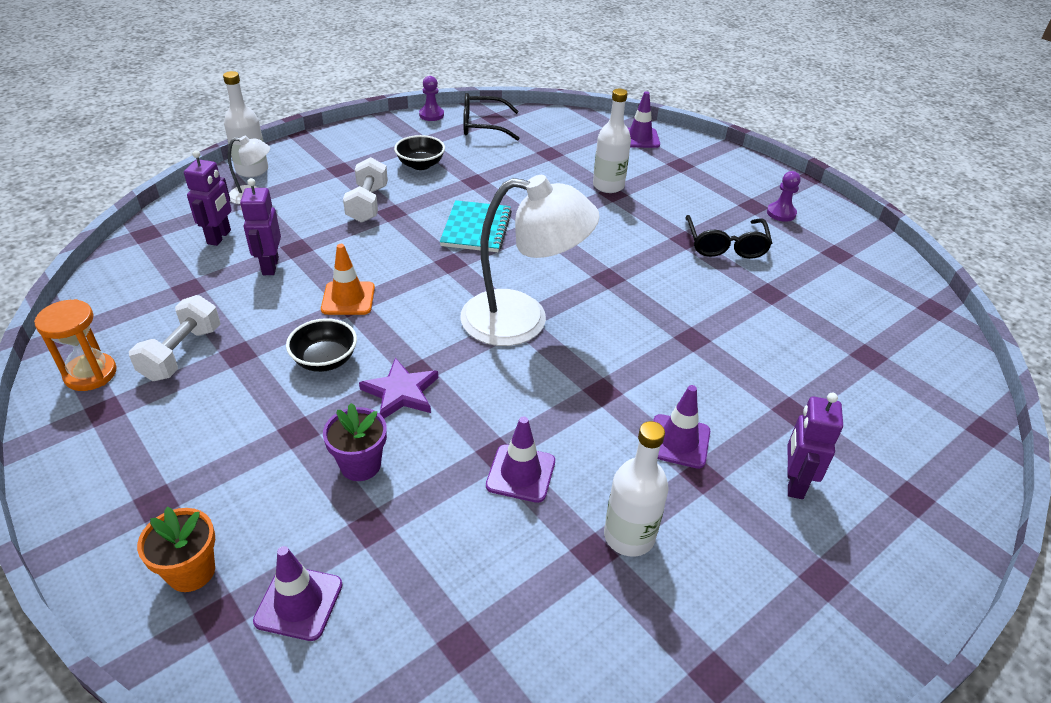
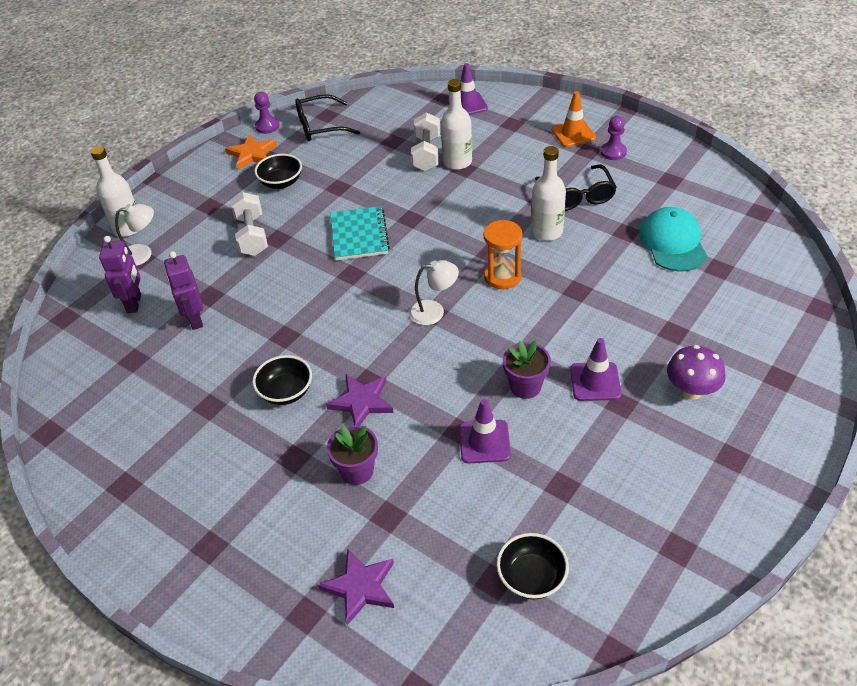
camera: 10 degrees left, 5 degrees up
(90, 374) = (93, 459): orange hourglass -> orange hourglass (502, 276)
(182, 353) = (161, 419): white dumbbell -> white dumbbell (426, 154)
(191, 571) = (267, 589): orange flower pot -> none
(299, 602) = (360, 587): purple traffic cone -> purple star
(348, 298) = (278, 331): orange traffic cone -> orange traffic cone (573, 134)
(404, 134) = (252, 154): none -> orange star
(511, 656) = (531, 577): none -> black bowl
(522, 320) = (434, 311): white lamp -> white lamp, size x0.47
(593, 425) = (525, 386): none -> purple flower pot
(629, 536) = (583, 467): white bottle -> white bottle (546, 231)
(794, 483) = (691, 391): purple robot -> purple mushroom
(821, 316) = (673, 243): none -> turquoise cap

